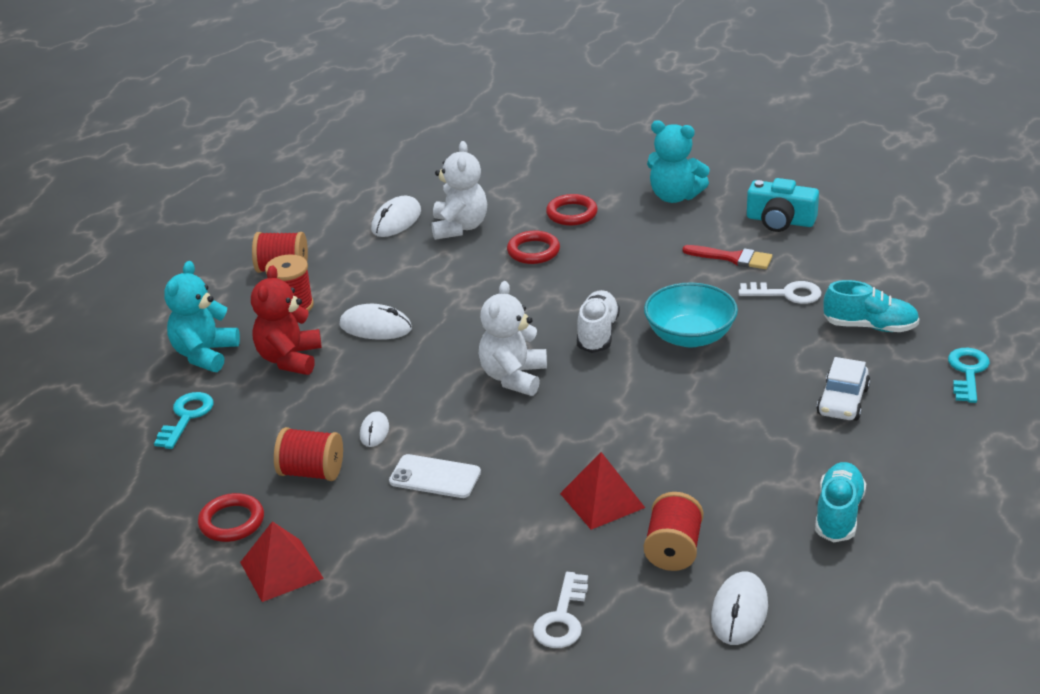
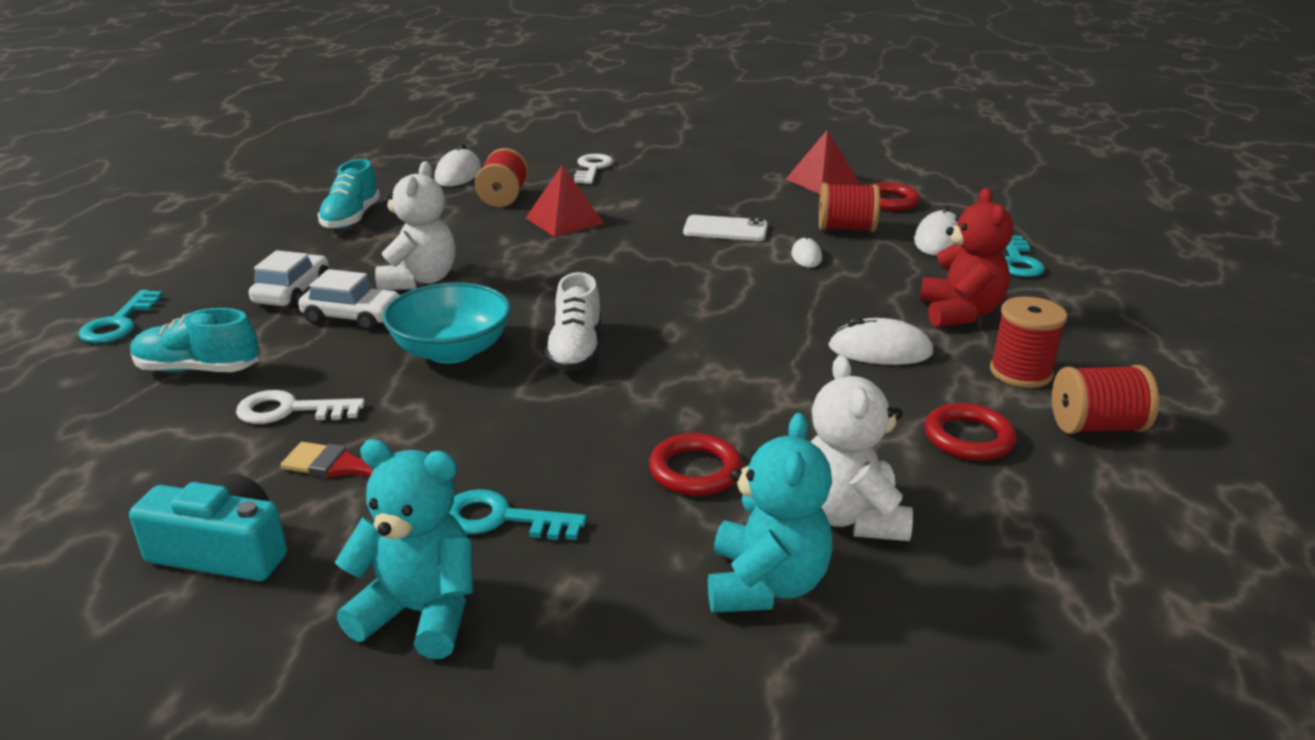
camera: 170 degrees right, 5 degrees down
(205, 354) = (1071, 315): turquoise teddy bear -> turquoise teddy bear (765, 585)
(396, 221) = (981, 528): white mouse -> white mouse (938, 239)
(513, 377) = (674, 303): white teddy bear -> white teddy bear (419, 280)
(572, 213) = (640, 557): red ring -> red ring (968, 438)
(641, 231) = (501, 519): none -> turquoise key
(778, 372) = (353, 317): none -> white car

